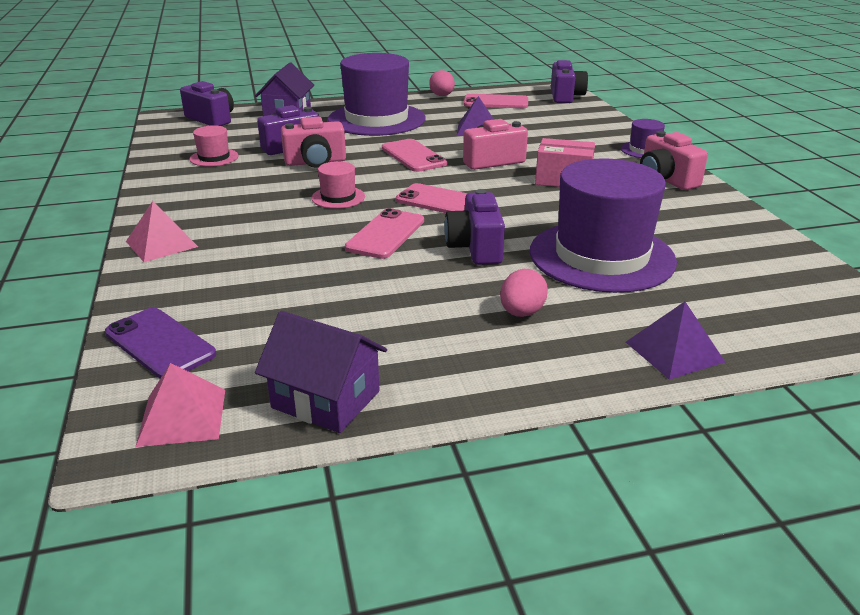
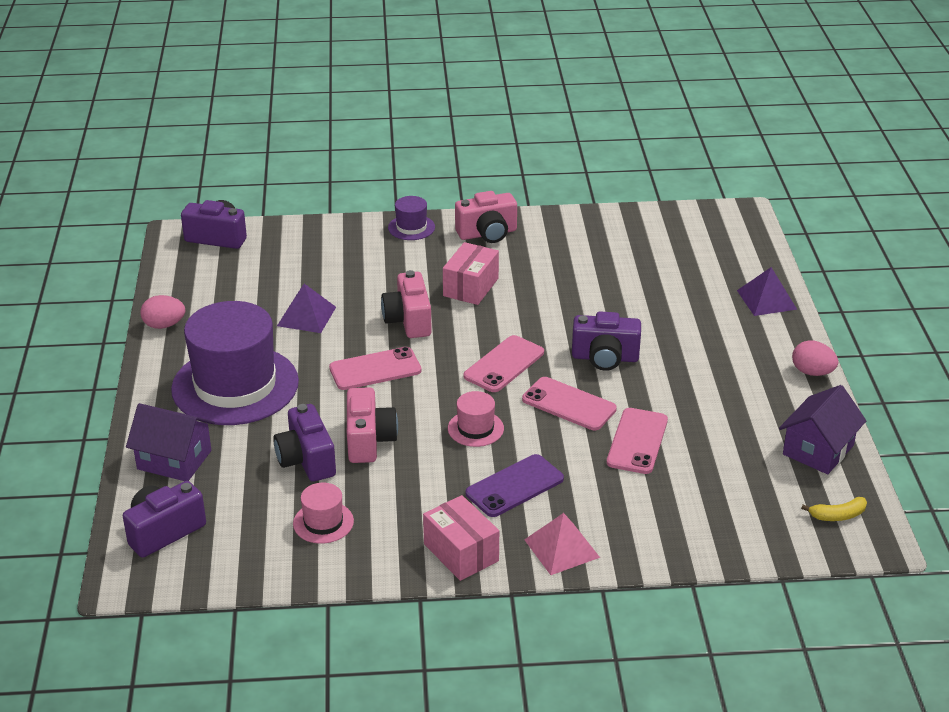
camera: 80 degrees left, 5 degrees up
(160, 343) = (745, 534): purple phone -> purple phone (514, 486)
(167, 204) = (461, 552): none -> pink box
(182, 417) = (838, 515): pink pyramid -> yellow banana
(496, 102) = (213, 289): pink phone -> pink phone (637, 441)
(521, 313) = (713, 351): pink egg -> pink egg (812, 372)
(601, 256) = (630, 299): purple hat -> none

